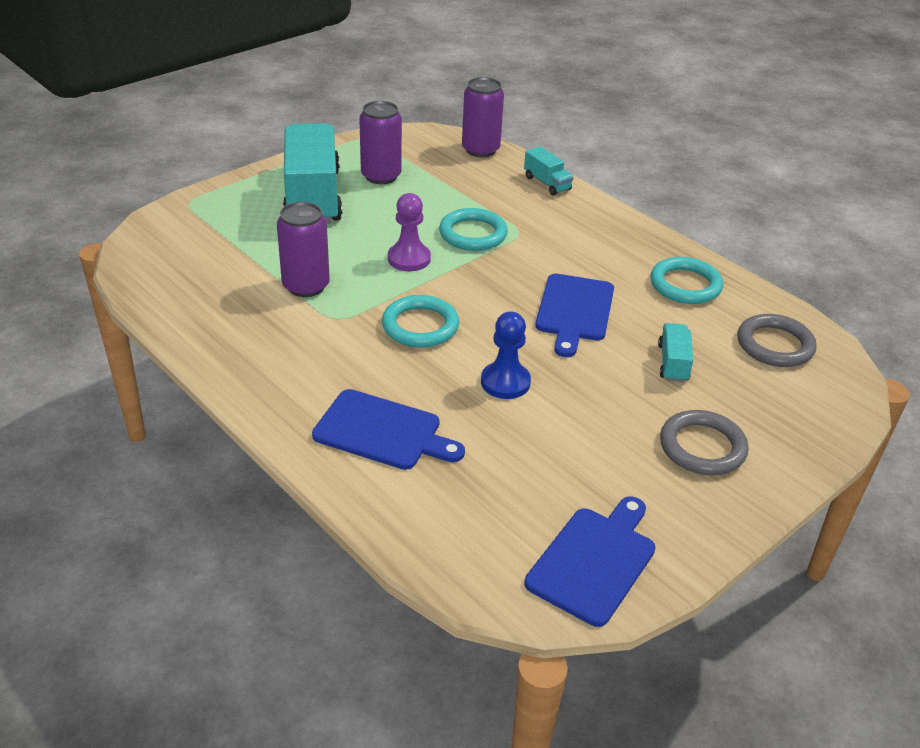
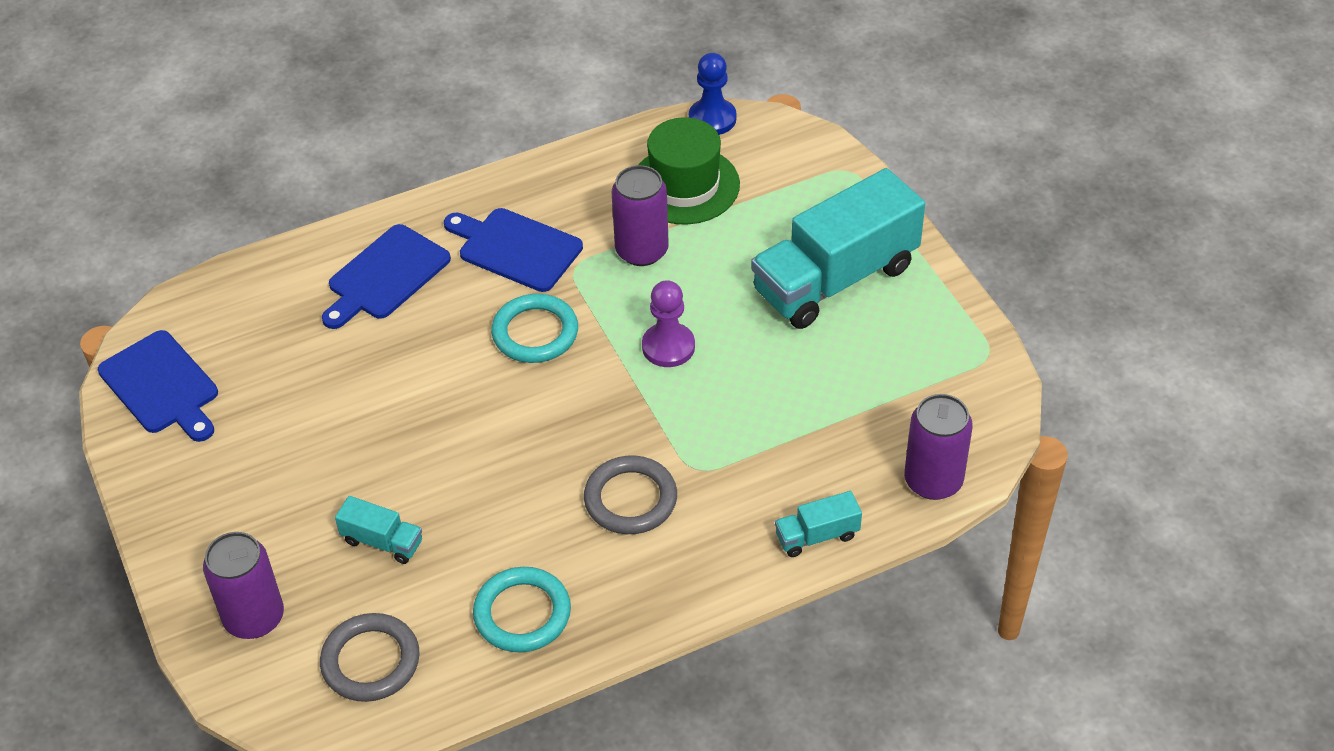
camera: 110 degrees right, 10 degrees up
(219, 275) = (684, 185): none -> green hat
(313, 197) = (835, 279): turquoise truck -> turquoise truck turned 135 degrees clockwise
(381, 176) = (876, 353): purple can -> purple can (254, 617)
(473, 234) = (706, 420): turquoise ring -> none
(505, 382) = (415, 383): blue pawn -> blue pawn (712, 119)
(574, 311) = (511, 478): blue cutting board -> blue cutting board (516, 248)
(702, 447) = (248, 518): grey ring -> grey ring (630, 499)

